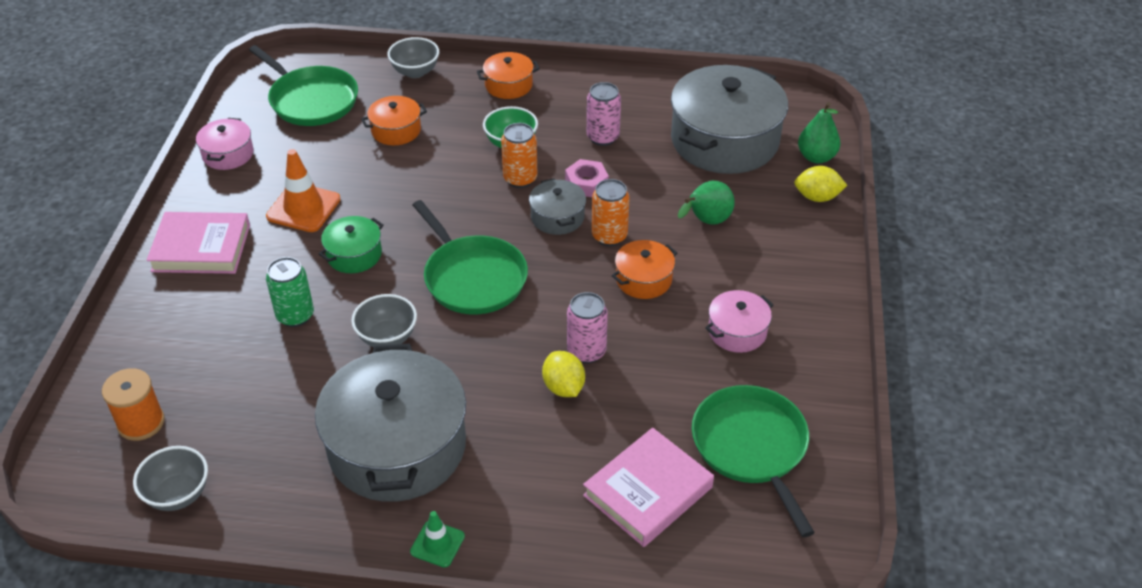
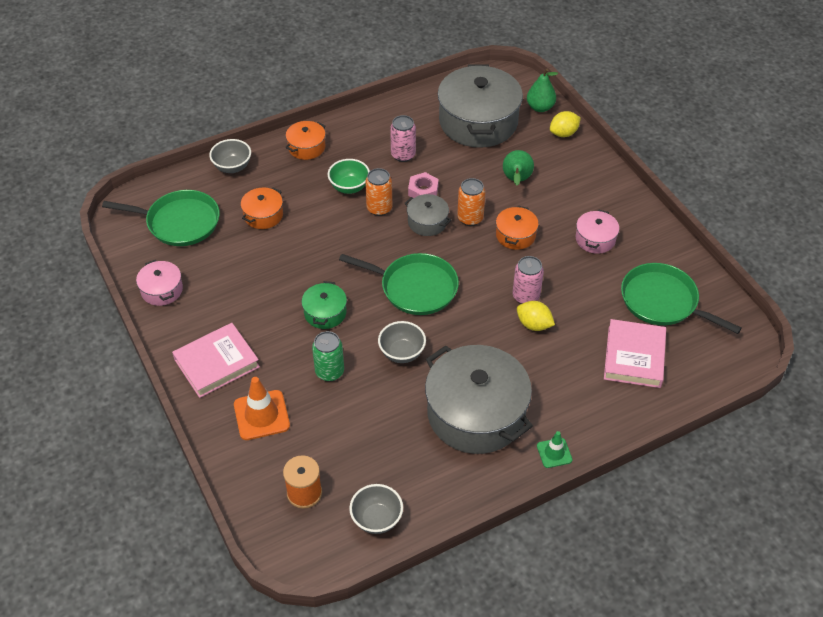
camera: 35 degrees left, 5 degrees up
(303, 208) = (257, 300): orange traffic cone -> orange traffic cone (261, 415)

